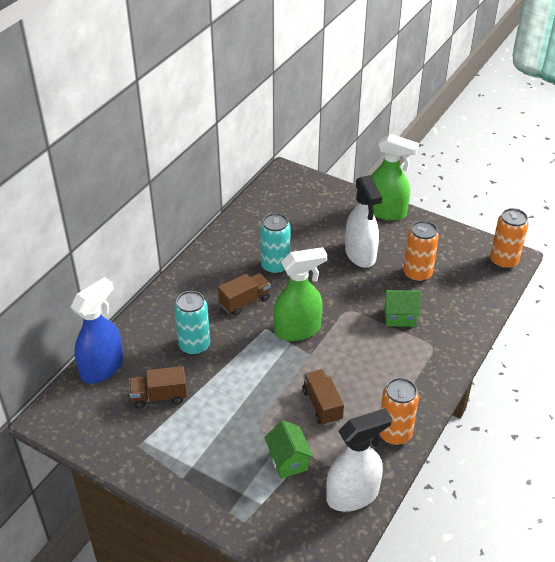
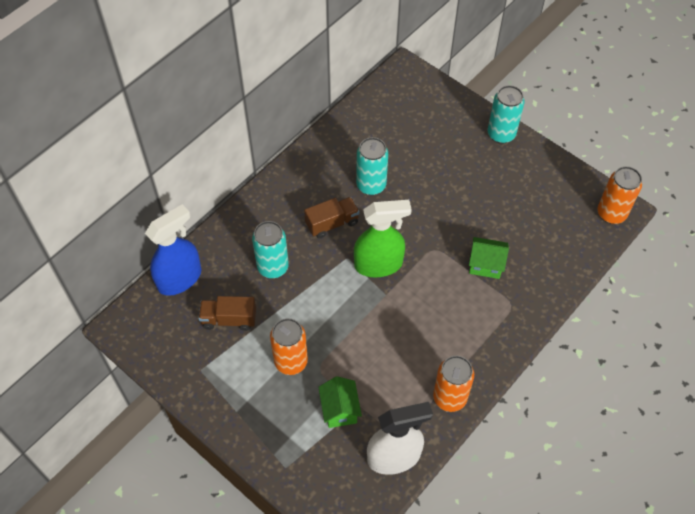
camera: 10 degrees right, 15 degrees up
(322, 405) = (385, 354): brown truck -> none
(360, 255) = (462, 184): white spray bottle -> none
(386, 212) = (501, 134): green spray bottle -> turquoise can
(417, 274) = (516, 216): orange can -> orange can (291, 361)

